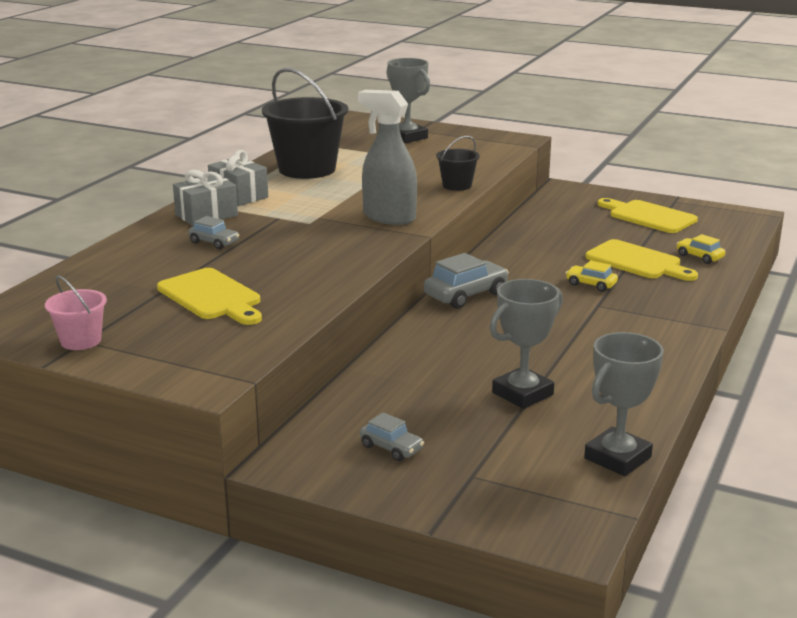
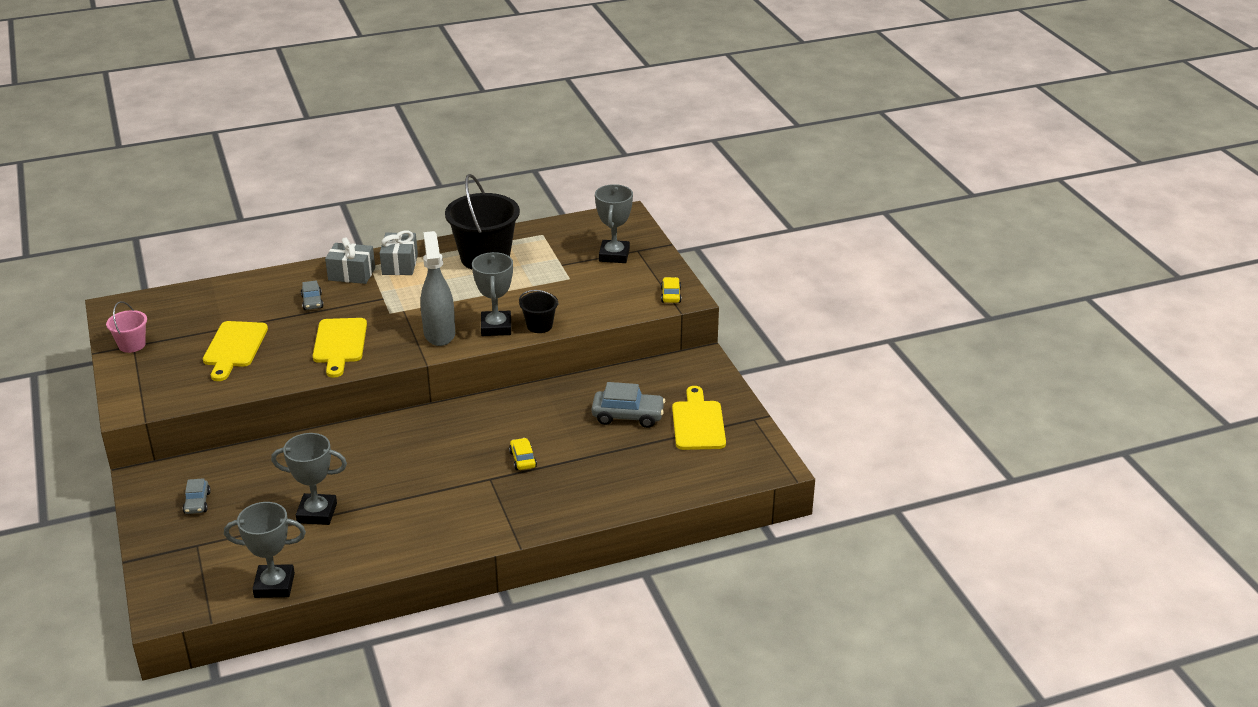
camera: 45 degrees right, 10 degrees up
(425, 198) = (496, 327): none -> grey trophy
(466, 295) = (436, 421): grey car -> grey car (628, 416)
(637, 261) = (594, 459): yellow cutting board -> yellow cutting board (339, 344)
(699, 257) = (645, 481): yellow car -> yellow car (671, 295)

